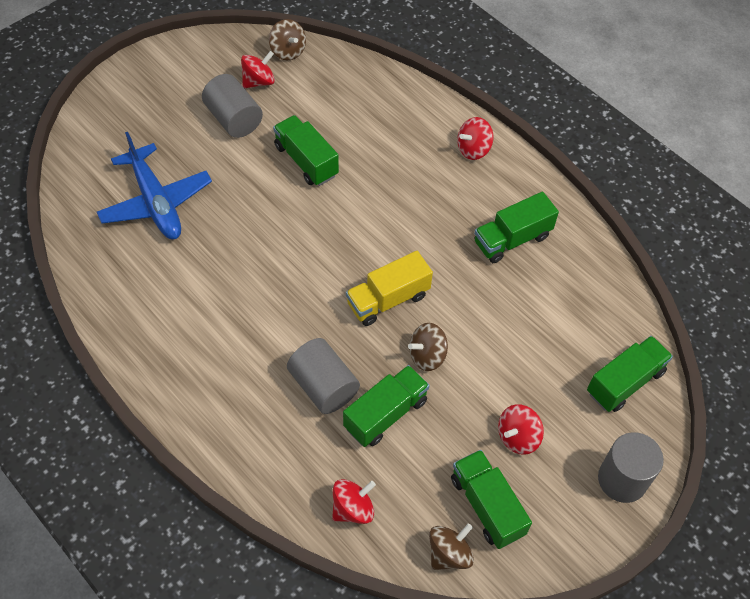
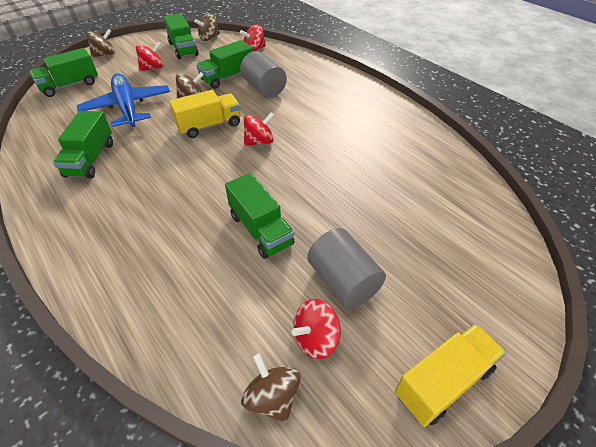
camera: 175 degrees left, 10 degrees down
(156, 202) = (407, 195): blue plane -> blue plane (127, 107)
(175, 61) = (443, 381): none -> yellow truck
(473, 149) = (77, 237): red spinning top -> red spinning top (259, 141)
(512, 239) = (90, 159): green truck -> green truck turned 120 degrees clockwise
(622, 479) = (104, 54): grey cylinder -> brown spinning top

